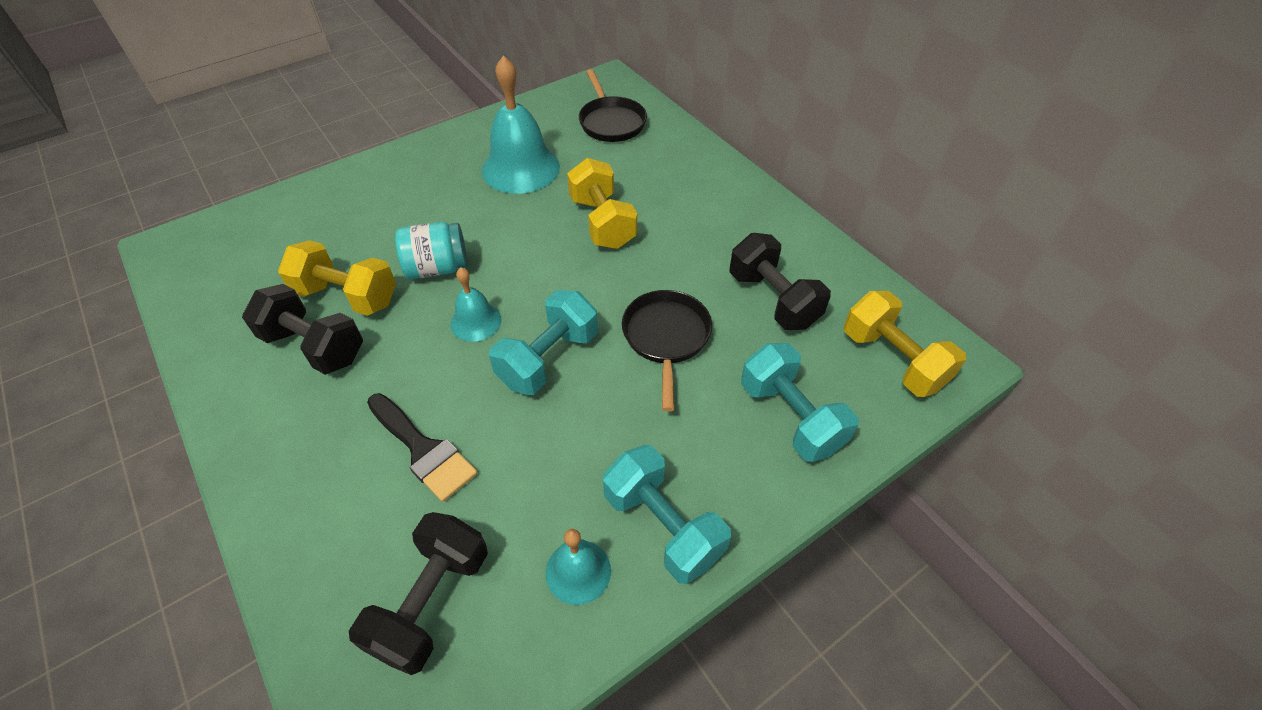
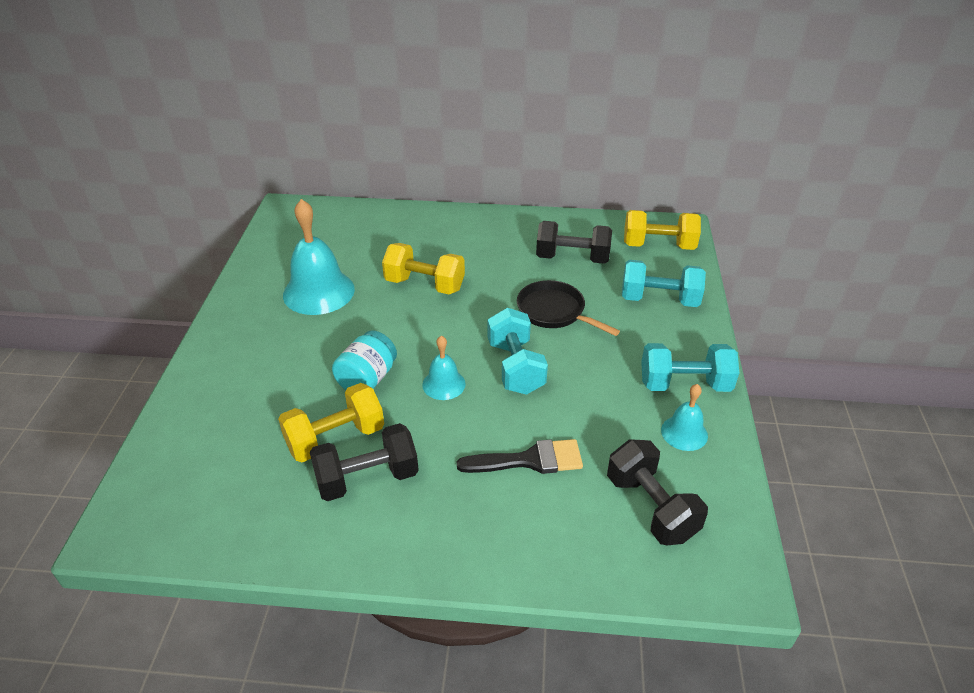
camera: 50 degrees left, 10 degrees down
(611, 122) = (331, 230): black pan -> none

